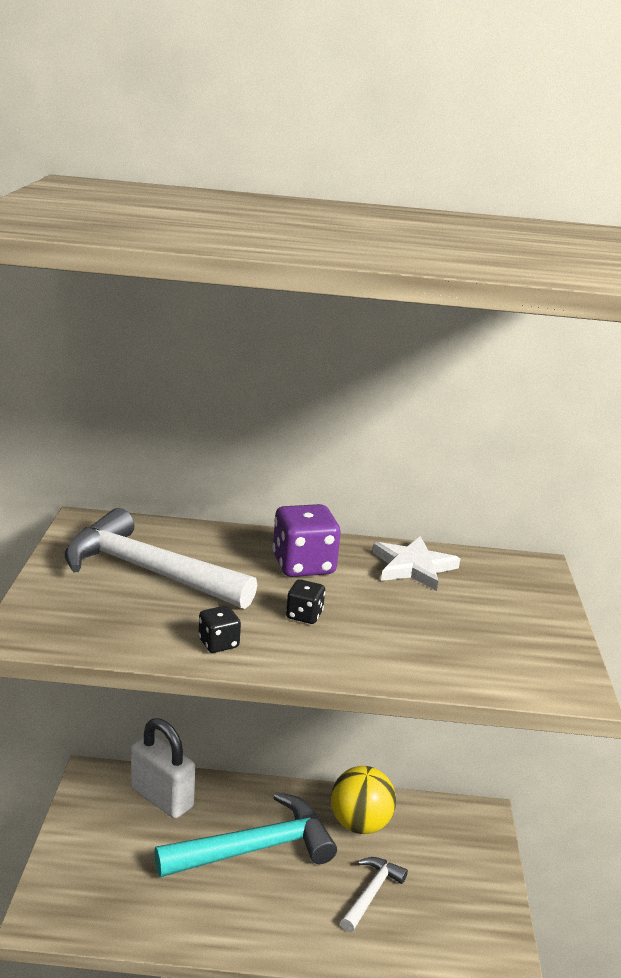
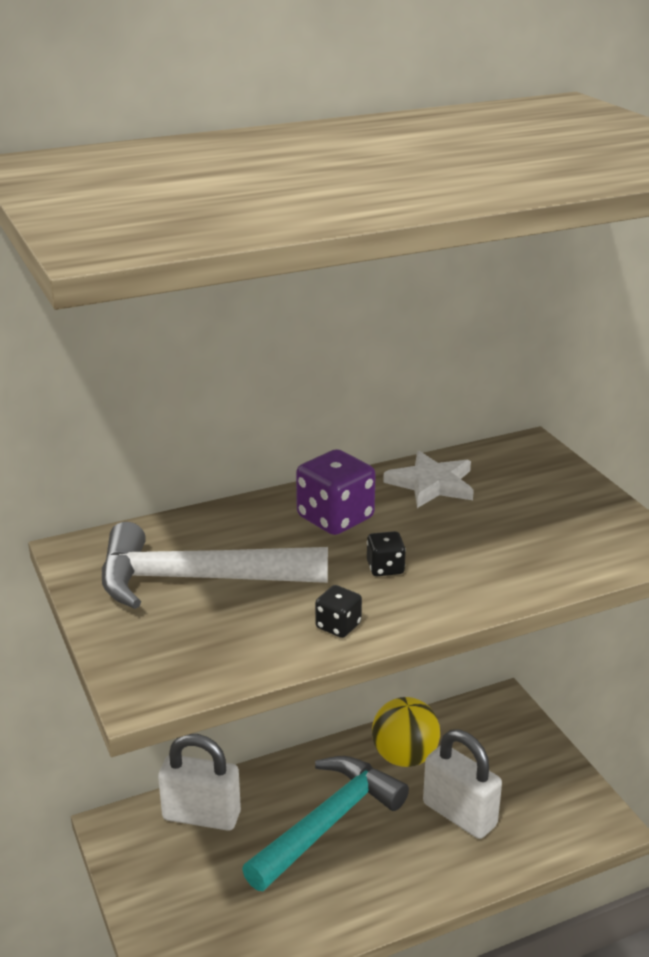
camera: 25 degrees left, 5 degrees up
(371, 893) = (459, 814): white hammer -> white padlock

